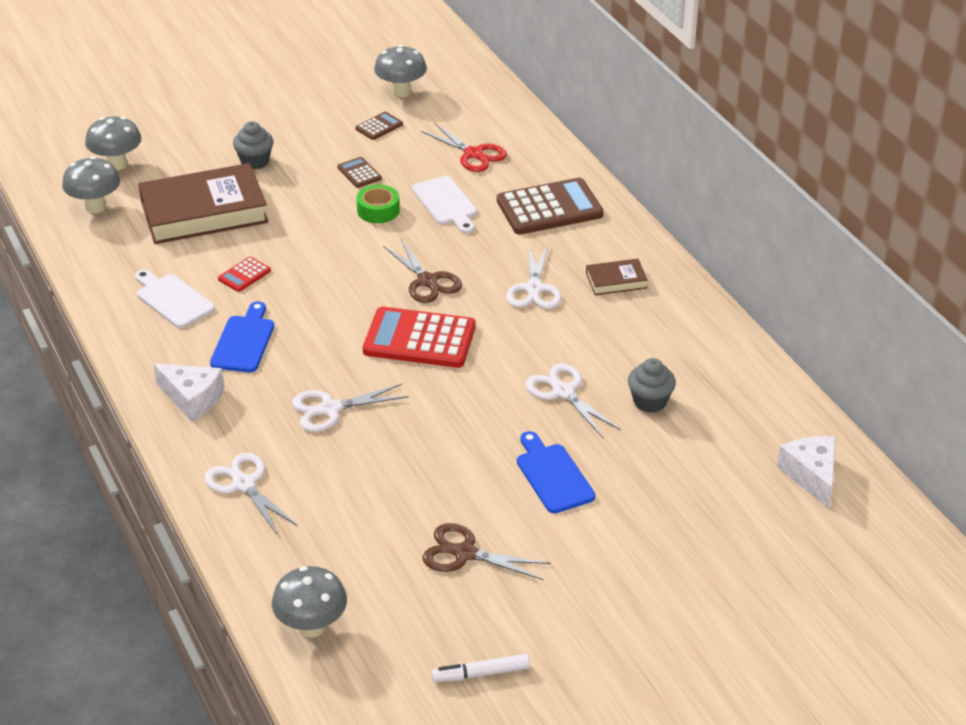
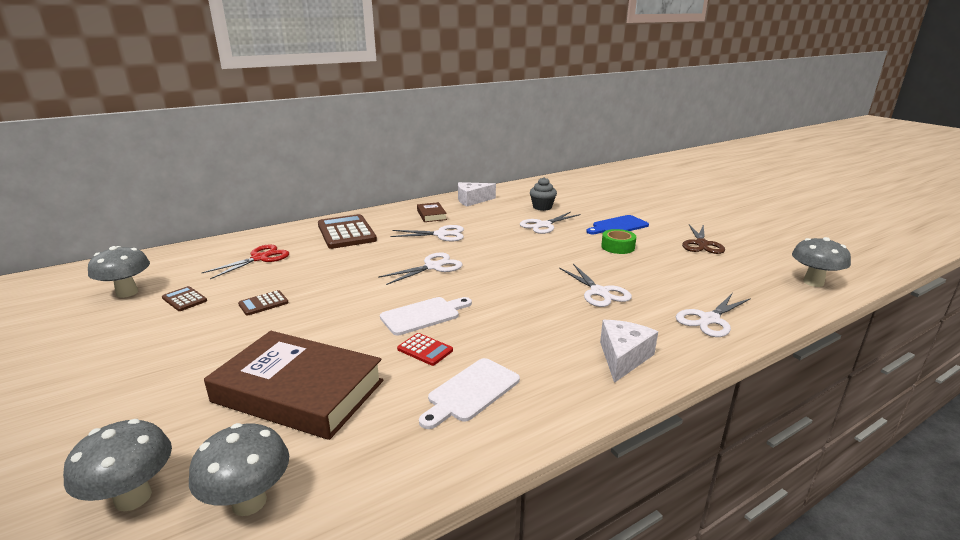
camera: 95 degrees left, 15 degrees down
(204, 212) = (298, 391): brown book -> brown book turned 45 degrees counterclockwise
(244, 341) = (529, 339): blue cutting board -> none
(255, 161) = (205, 366): grey cupcake -> none
(378, 210) = (329, 291): green tape -> green tape (617, 247)
(419, 339) = (504, 266): red calculator -> none
(427, 281) = (433, 267): brown scissors -> white scissors
(446, 203) = (328, 265): white cutting board -> white cutting board (423, 315)
(481, 673) = (784, 237): white marker -> none
(811, 475) = (579, 181): white cheese -> white cheese (472, 200)

